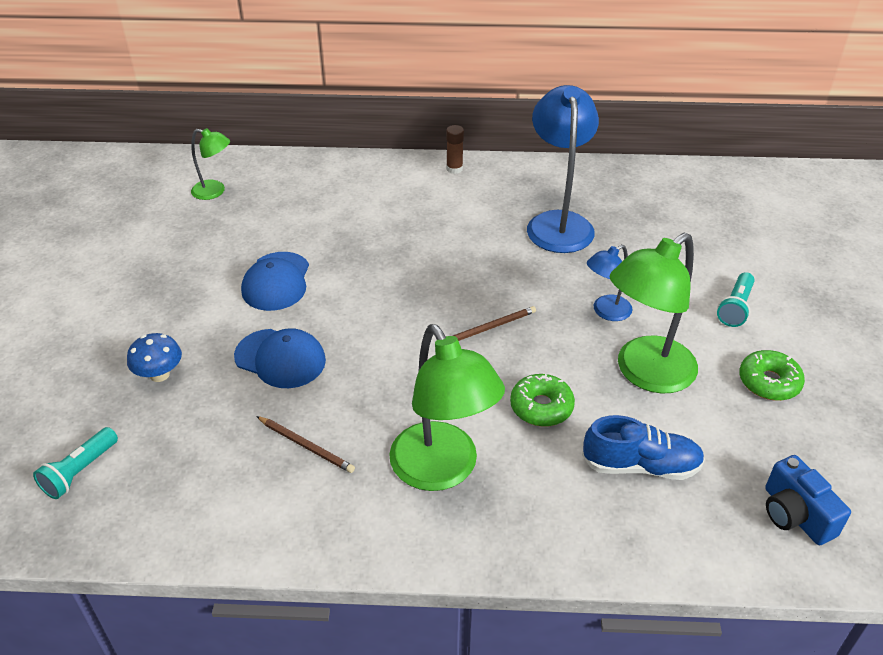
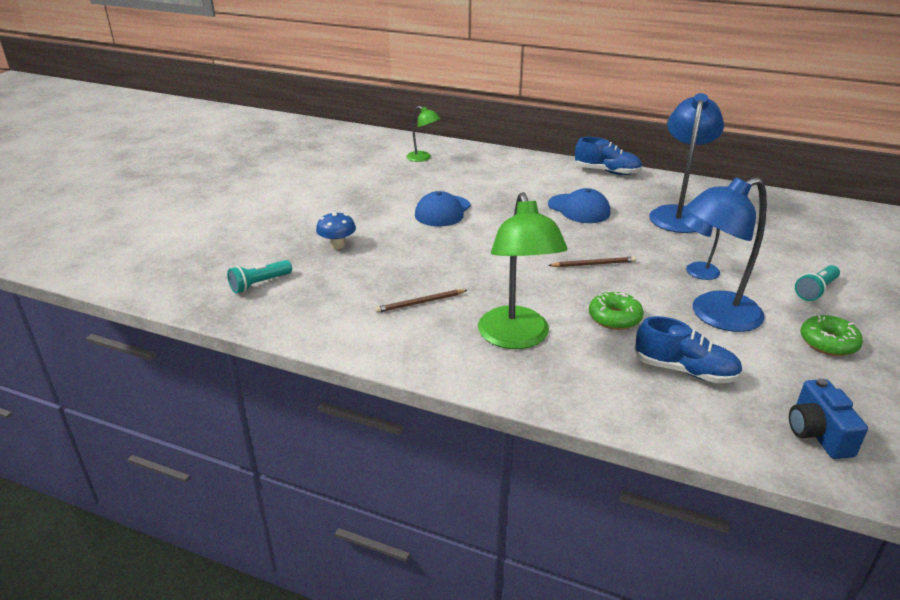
camera: 20 degrees right, 10 degrees down
(280, 358) = (425, 252): blue cap -> blue cap (579, 209)
(306, 446) = (420, 303): brown pencil -> brown pencil turned 105 degrees clockwise
(454, 169) = (607, 172): brown glue stick -> blue shoe
(645, 374) = (714, 315): green lamp -> blue lamp

